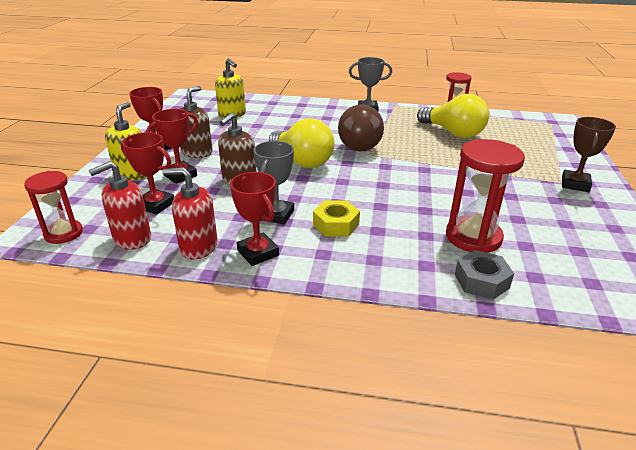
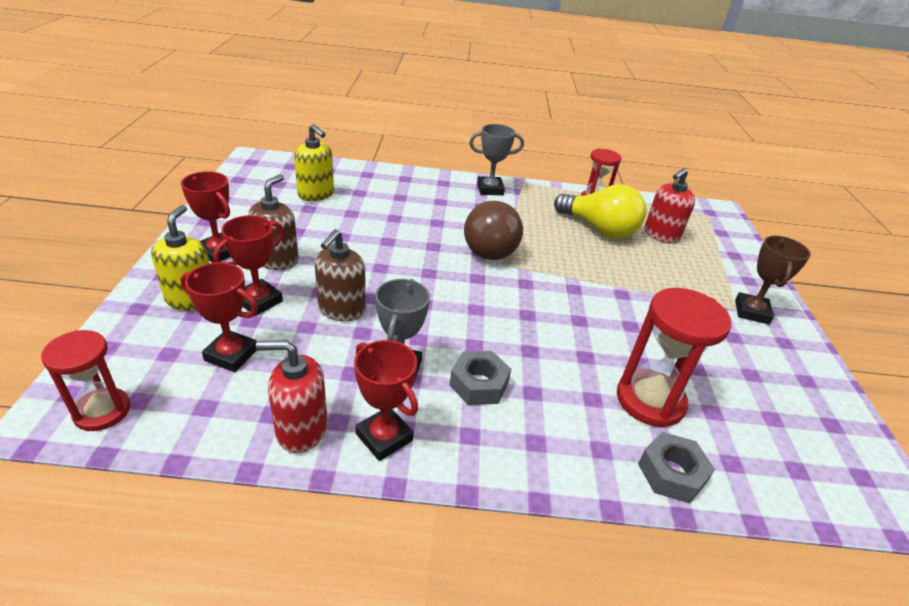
camera: 10 degrees left, 5 degrees up
(132, 239) = (205, 418): red soap dispenser -> red soap dispenser (661, 235)
(302, 161) = (420, 275): yellow light bulb -> none
(336, 224) = (479, 384): yellow nut -> grey nut

